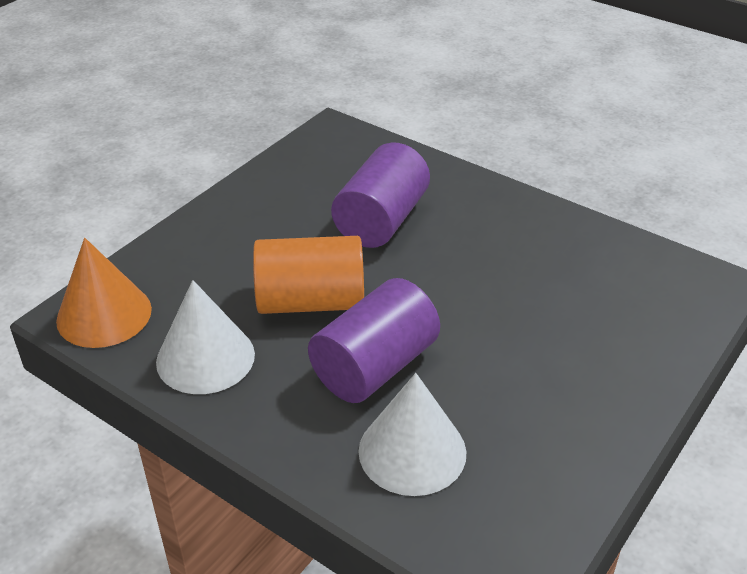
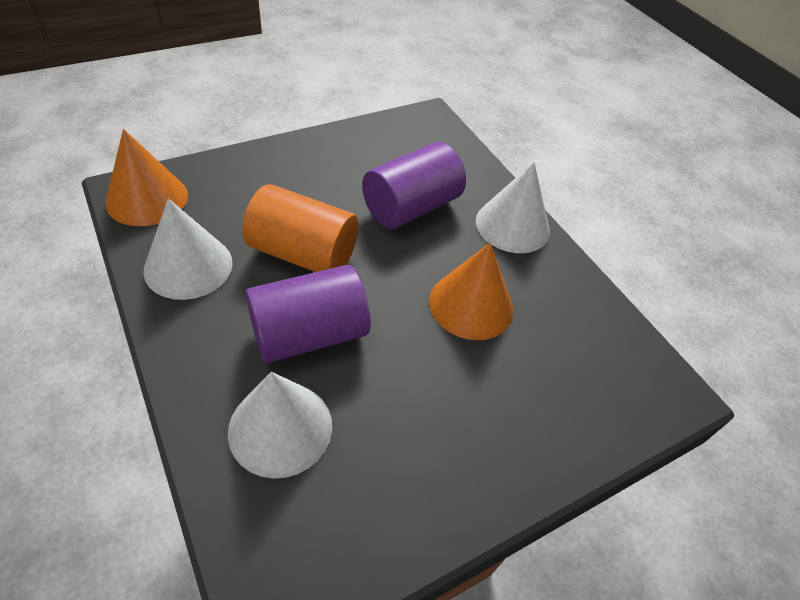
camera: 20 degrees right, 10 degrees up
(488, 201) = (512, 225): none -> white cone
(501, 282) = (471, 305): none -> orange cone

